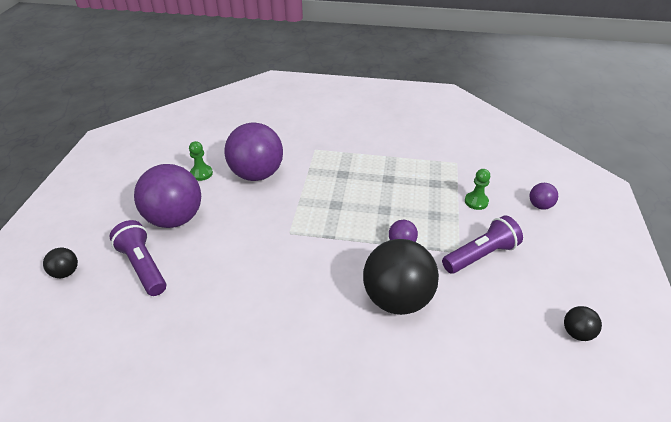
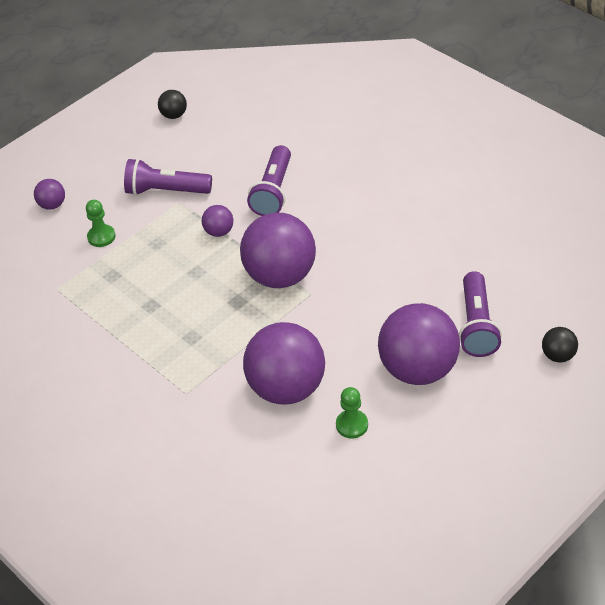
camera: 140 degrees left, 5 degrees up
(322, 234) = (280, 276): none -> purple ball
(397, 299) = (273, 192): black ball -> purple flashlight

